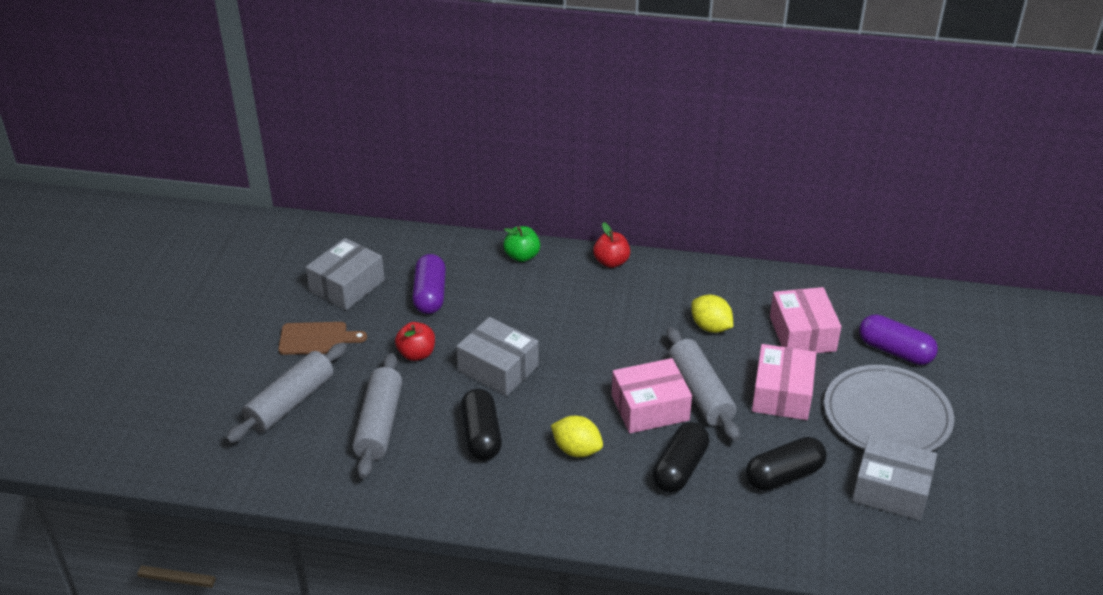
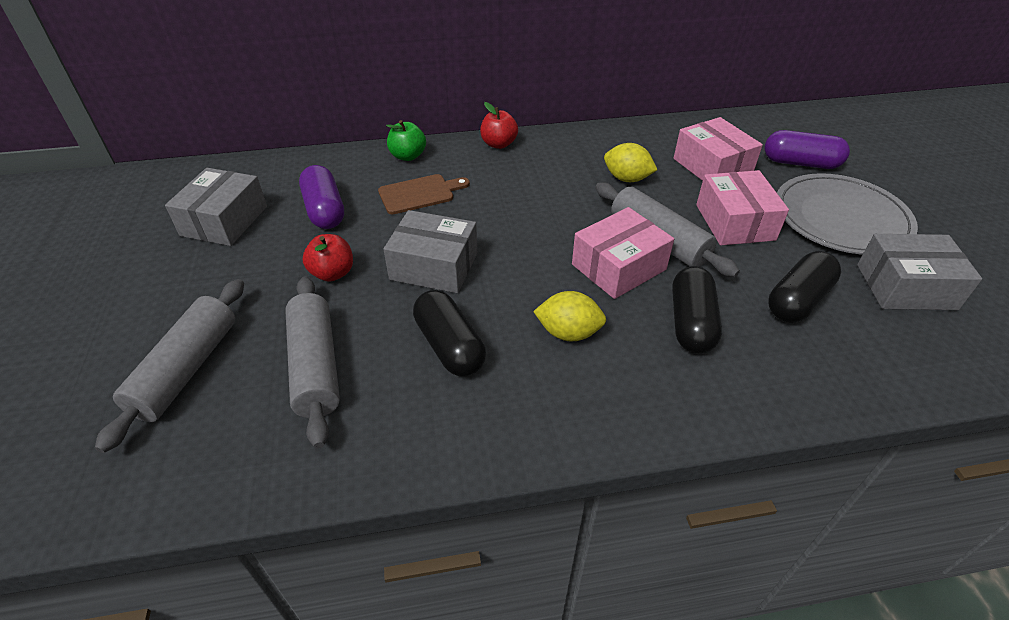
camera: 20 degrees left, 5 degrees up
(317, 339) = (203, 284): brown cutting board -> brown cutting board (420, 194)

